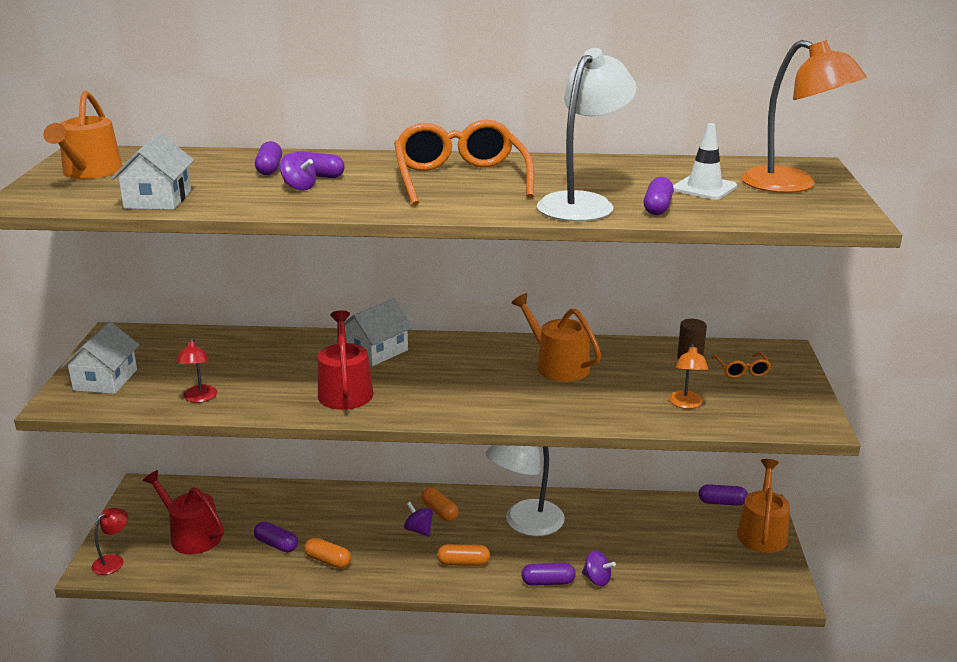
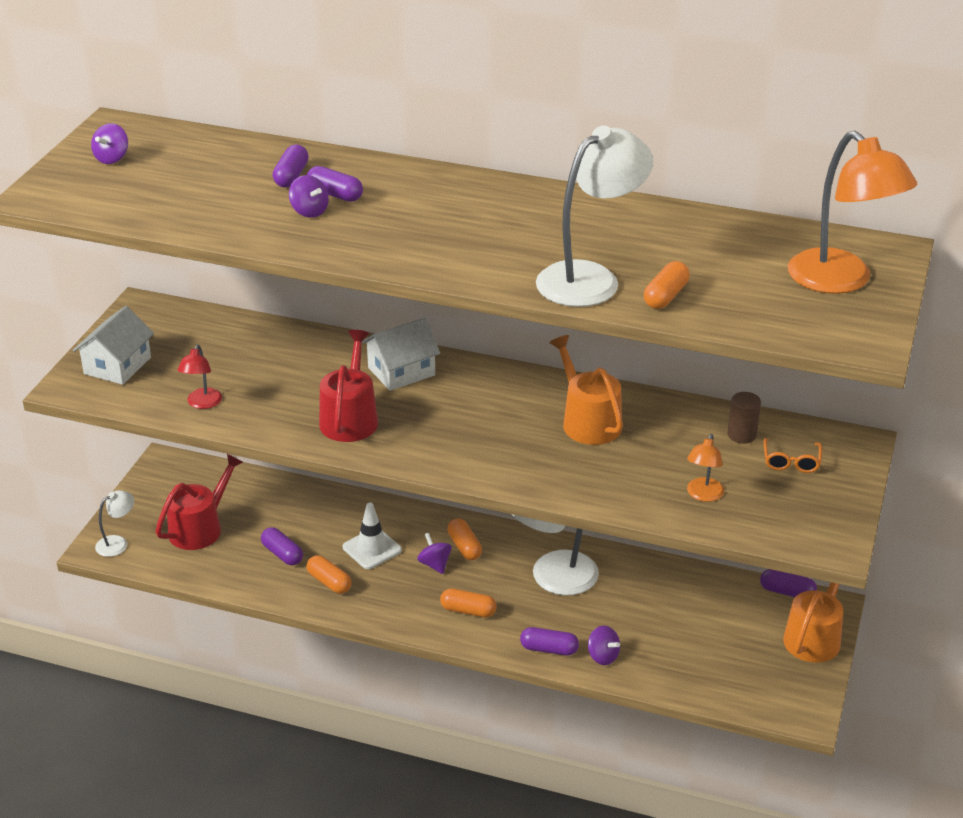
camera: 15 degrees right, 10 degrees up
(90, 172) = (112, 158): orange watering can -> purple spinning top
(113, 561) = (117, 543): red lamp -> white lamp
(158, 199) = (165, 212): white house -> none
(191, 535) = (200, 528): red watering can -> red watering can turned 75 degrees clockwise
(460, 179) = (481, 220): orange glasses -> none
(657, 207) = (665, 296): purple capsule -> orange capsule
(704, 188) = (738, 272): white traffic cone -> white traffic cone (372, 549)

